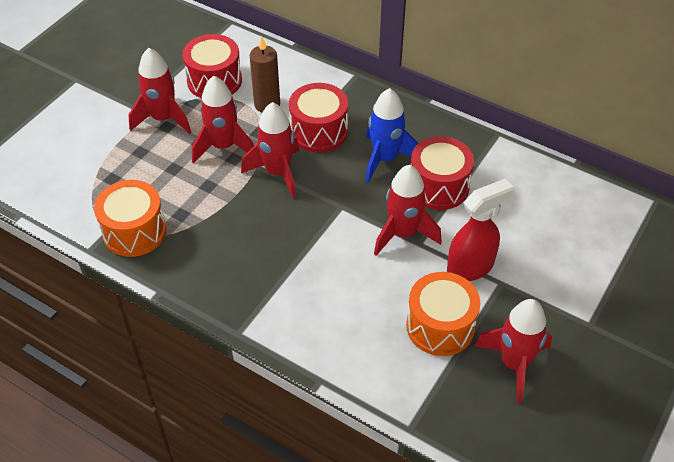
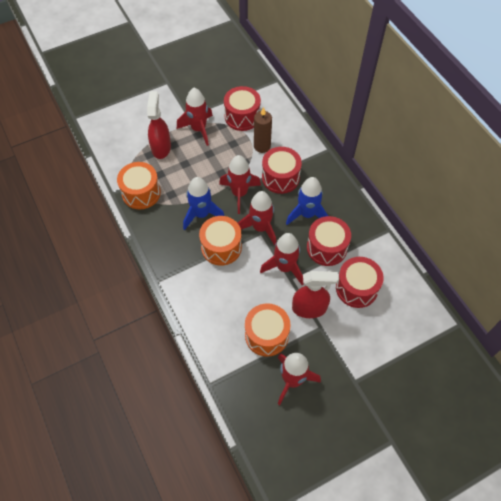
camera: 30 degrees right, 10 degrees up
(124, 162) = (161, 147): none -> red spray bottle
(223, 147) = (220, 162): red rocket -> red rocket (260, 228)
(243, 220) = (201, 214): none -> blue rocket
(300, 248) = (221, 247): none -> orange drum
(510, 216) = (356, 288): none -> red drum

